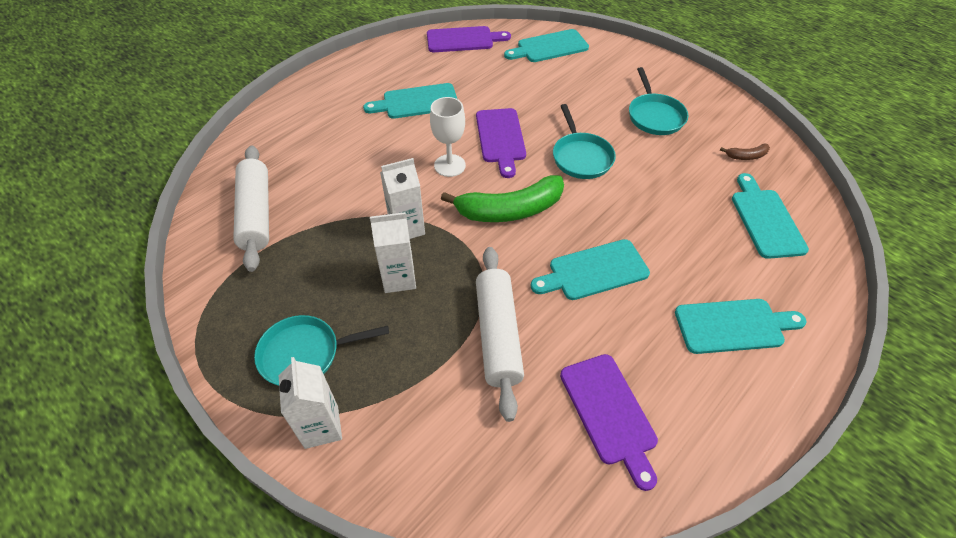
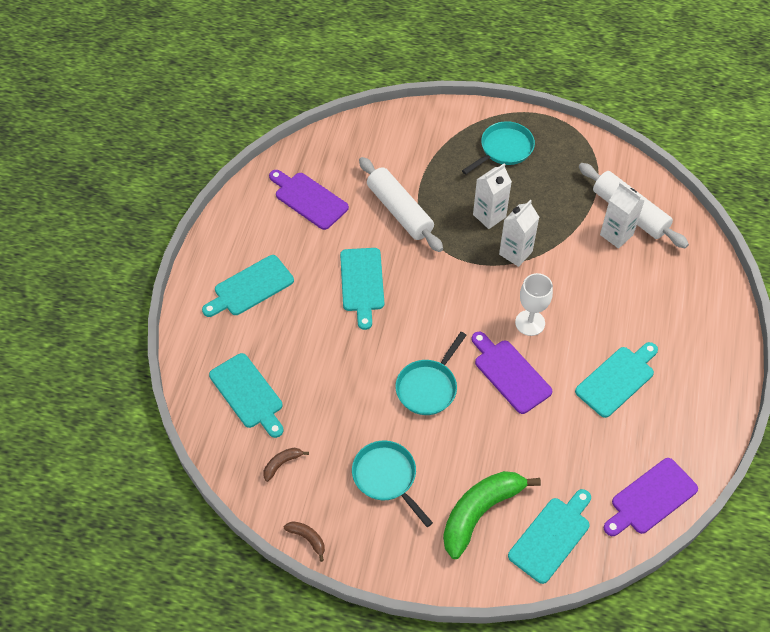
camera: 150 degrees right, 5 degrees up
(321, 427) = (460, 123): white carton -> white carton (616, 235)
(510, 210) = (453, 304): green banana -> green banana (480, 512)
(581, 157) = (428, 387): turquoise pan -> turquoise pan turned 105 degrees counterclockwise
(594, 271) = (362, 283): turquoise cutting board -> turquoise cutting board turned 135 degrees clockwise
(739, 106) = (307, 539): none -> brown banana

